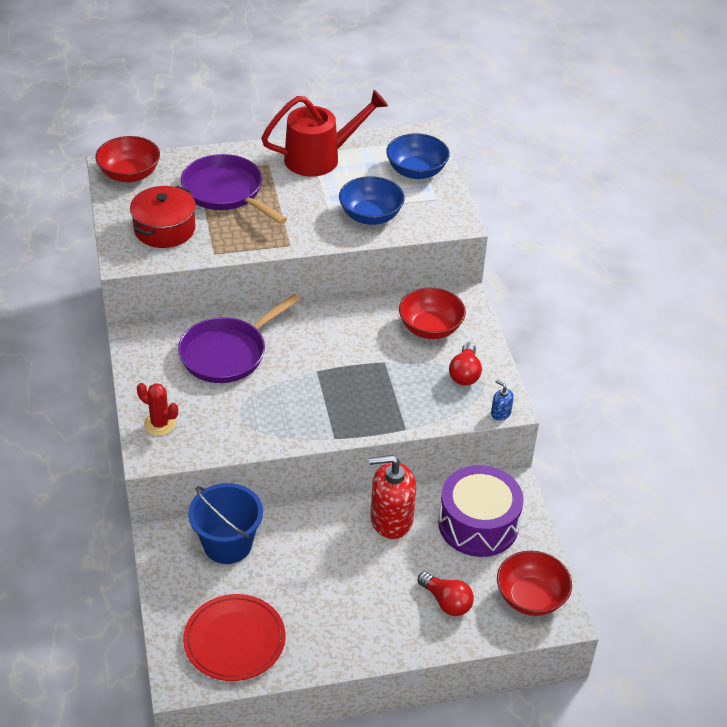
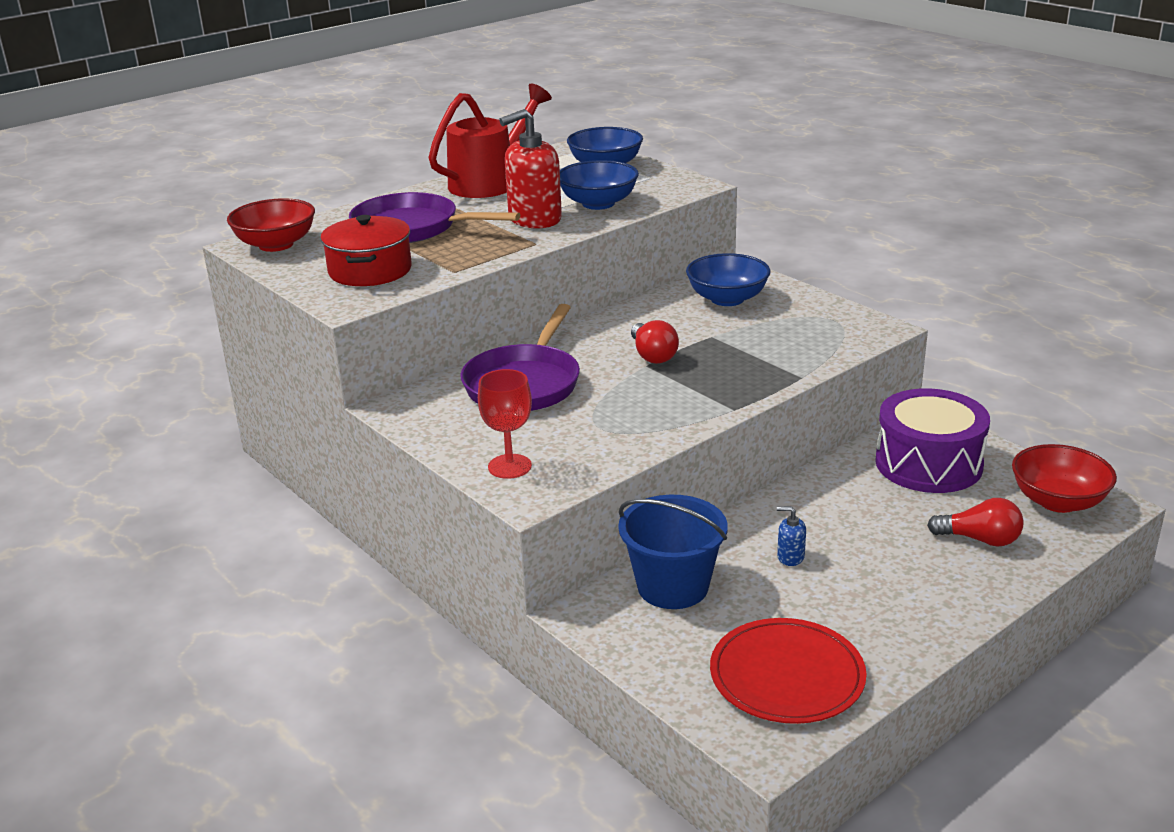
camera: 25 degrees left, 15 degrees down
(160, 424) = (509, 466): red cactus -> red goblet
(391, 519) = (833, 493): red soap dispenser -> red soap dispenser (534, 219)
(430, 328) = (727, 299): red bowl -> blue bowl
(465, 373) = (807, 319): red light bulb -> red light bulb (652, 355)
(500, 413) = (882, 334): blue soap dispenser -> blue soap dispenser (790, 557)

